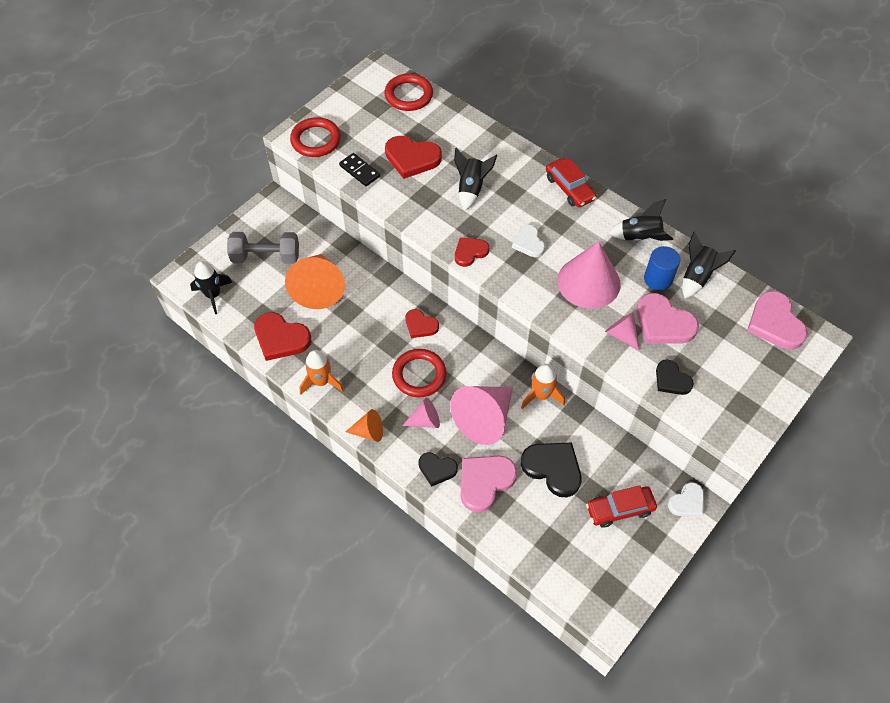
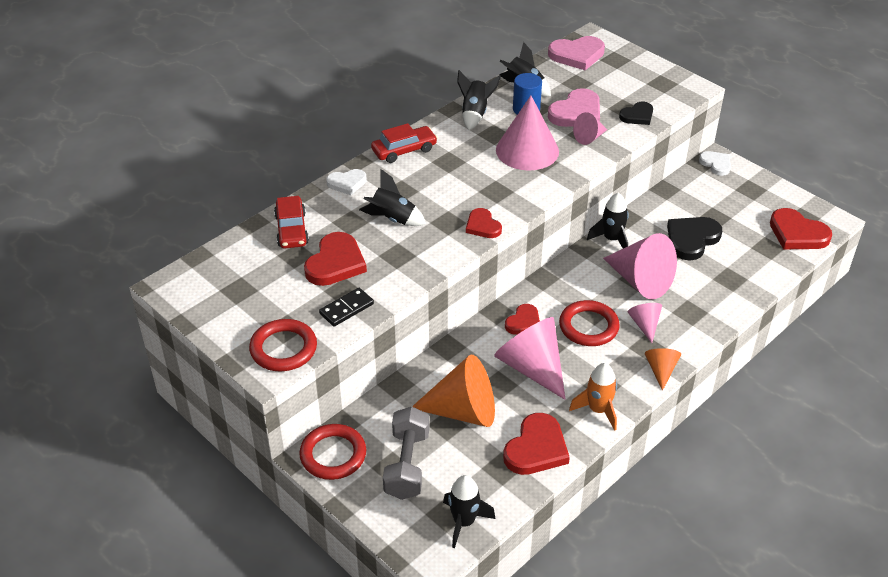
camera: 85 degrees left, 15 degrees down
(367, 333) = (532, 367): none -> pink cone
(409, 95) = (228, 261): red ring -> red ring (333, 455)
(437, 469) = (700, 319): black heart -> none
(485, 482) = (711, 286): pink heart -> none
(528, 243) = (474, 184): white heart -> white heart (347, 183)
(541, 395) = (612, 239): orange rocket -> black rocket
(580, 577) = (797, 233): none -> red heart
(619, 509) = (728, 203): red car -> red car (291, 230)

